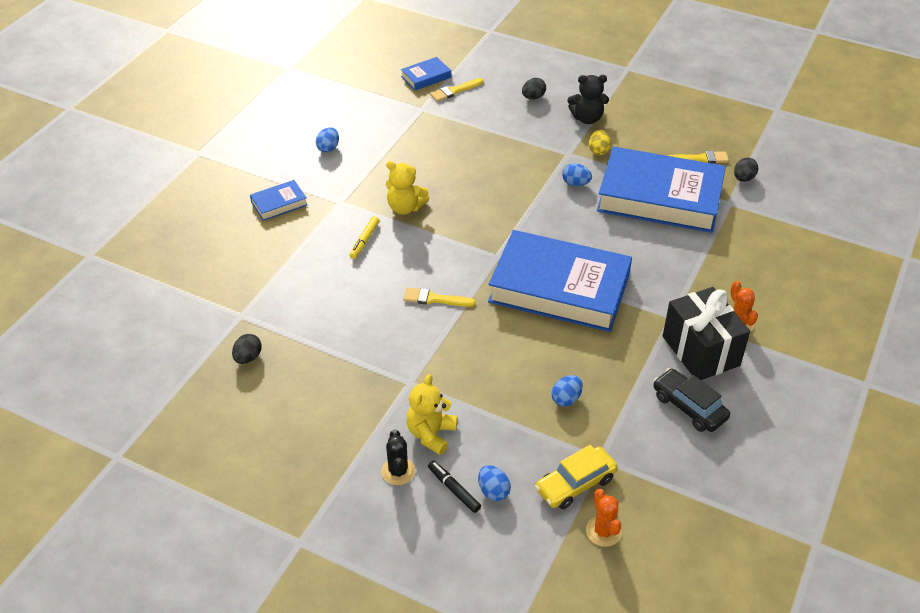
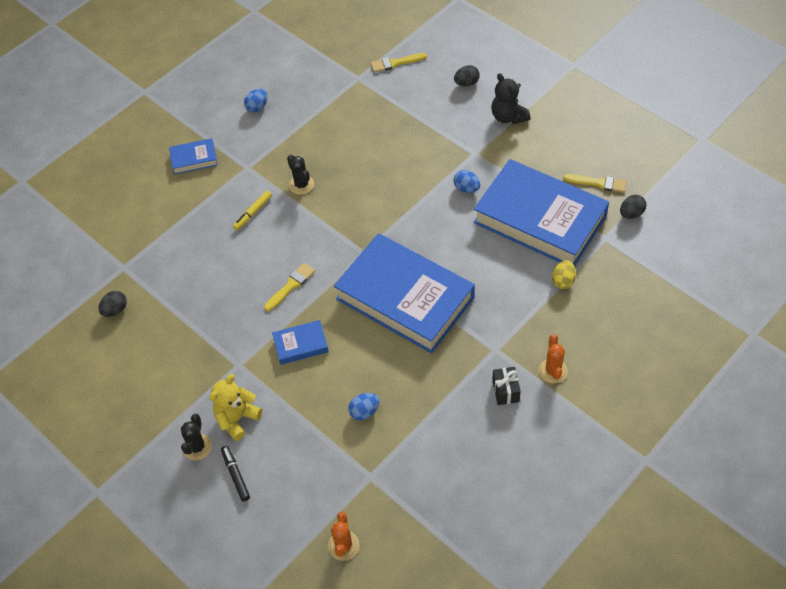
camera: 20 degrees right, 10 degrees up
(405, 208) = (301, 185): yellow teddy bear -> black cactus
(426, 77) = (374, 42): blue book -> blue book (300, 345)
(435, 299) = (291, 286): yellow brush -> yellow brush turned 105 degrees clockwise
(493, 491) = (267, 485): blue egg -> none
(575, 484) = (338, 495): yellow car -> none
(587, 118) = (508, 117): black teddy bear -> black teddy bear turned 45 degrees clockwise
(598, 151) = (503, 156): yellow egg -> yellow egg (563, 281)
(689, 407) = (469, 445): black car -> none
(701, 351) = (505, 391): black gift -> black gift, size x0.46

